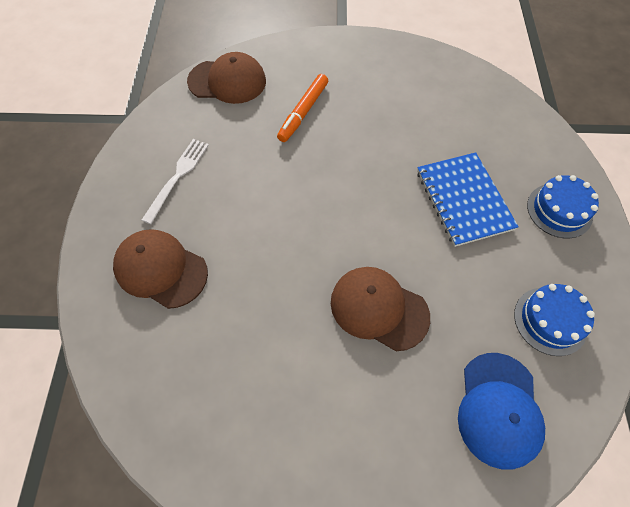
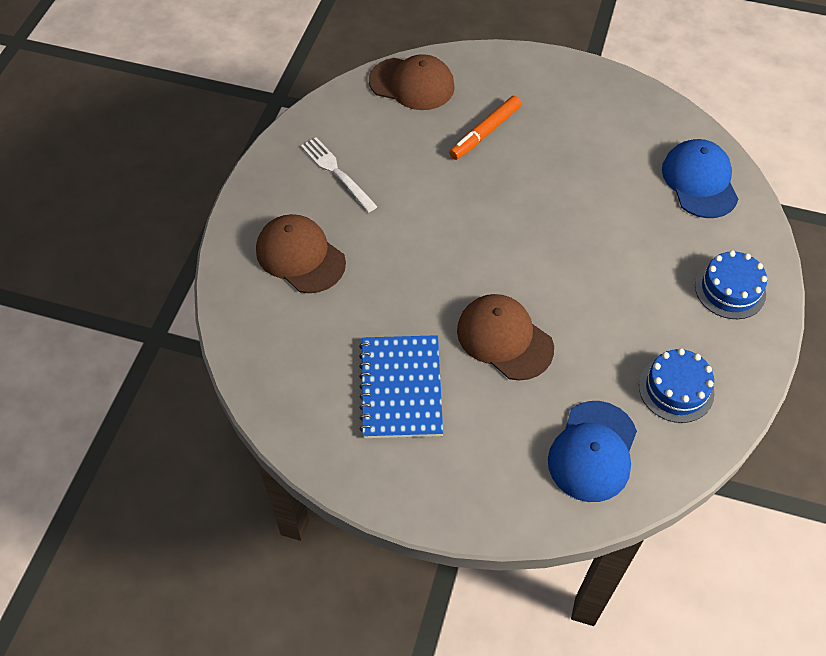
camera: 15 degrees right, 5 degrees down
(178, 177) = (336, 172): white fork -> white fork turned 75 degrees counterclockwise
(464, 200) = (629, 257): blue notebook -> blue notebook (401, 388)
(497, 117) = (699, 181): none -> blue cap

